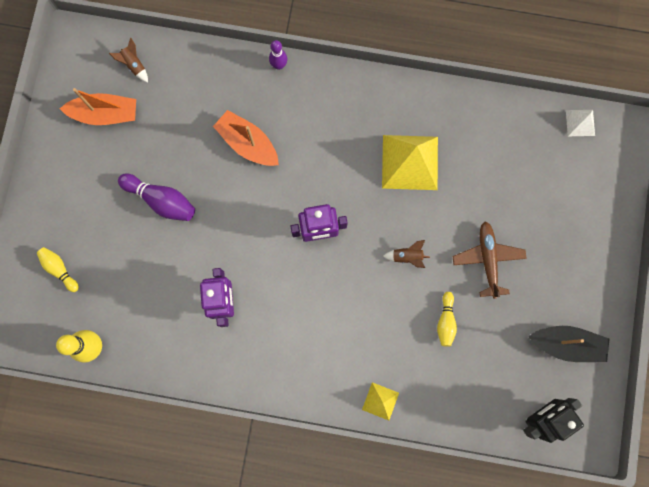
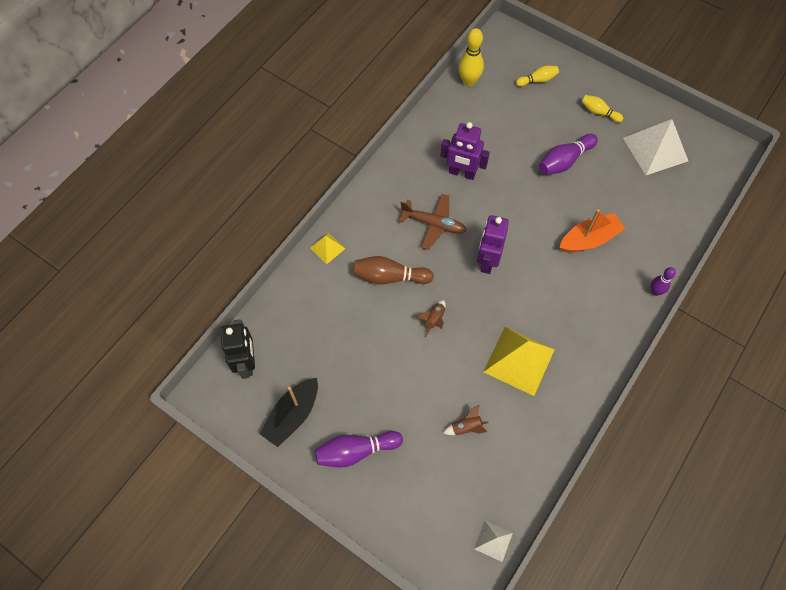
camera: 115 degrees right, 15 degrees down
(105, 114) = (655, 149): orange boat -> white pyramid
(134, 65) = (693, 183): brown rocket -> brown rocket (466, 427)
(382, 321) = (389, 277): none -> brown bowling pin
(445, 321) = (364, 325): yellow bowling pin -> yellow bowling pin (599, 112)
(487, 259) = (400, 385): brown plane -> brown plane (434, 224)
(568, 270) = (356, 451): none -> purple bowling pin

